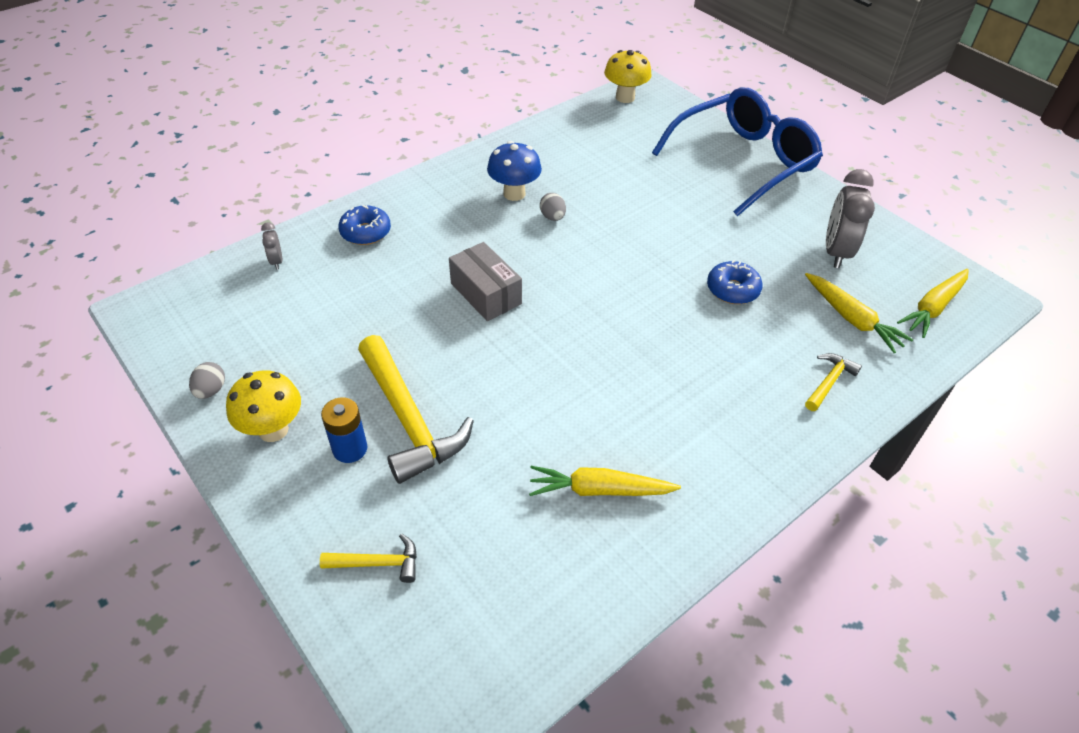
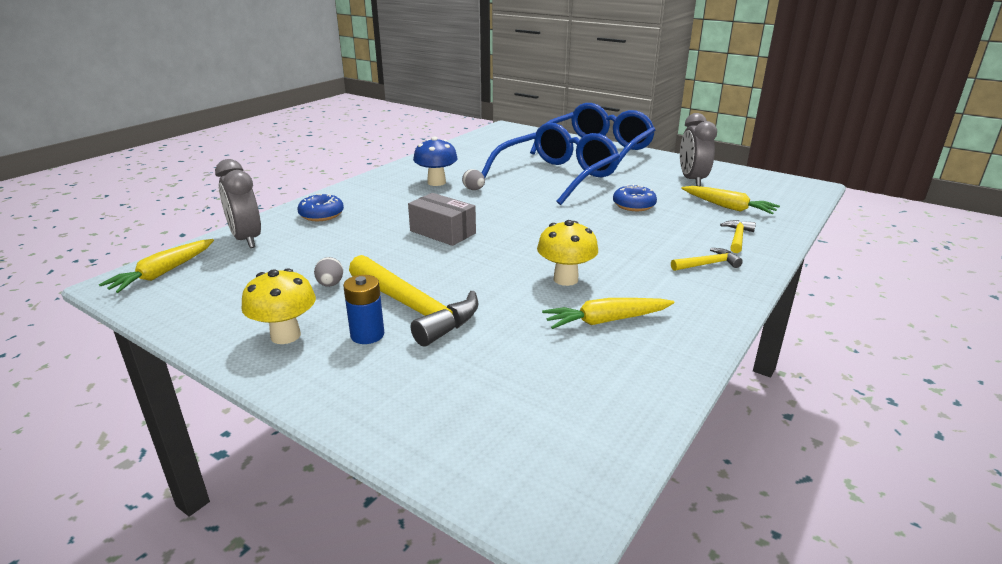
camera: 15 degrees left, 20 degrees down
(211, 390) = (211, 321): grey egg -> grey egg (330, 284)
(276, 261) = (246, 239): grey clock -> grey clock, size x2.11
(377, 563) = (432, 403): yellow hammer -> yellow hammer (707, 264)
(625, 97) = (493, 133): yellow mushroom -> yellow mushroom (565, 279)
(665, 210) = (557, 176): none -> blue glasses
(933, 308) = (777, 195): yellow carrot -> yellow carrot (163, 273)

